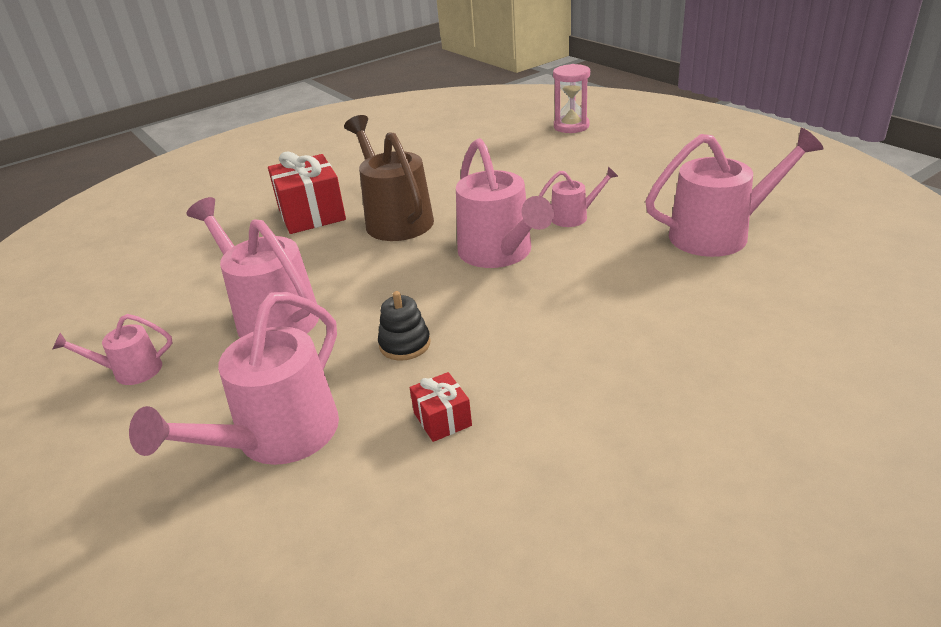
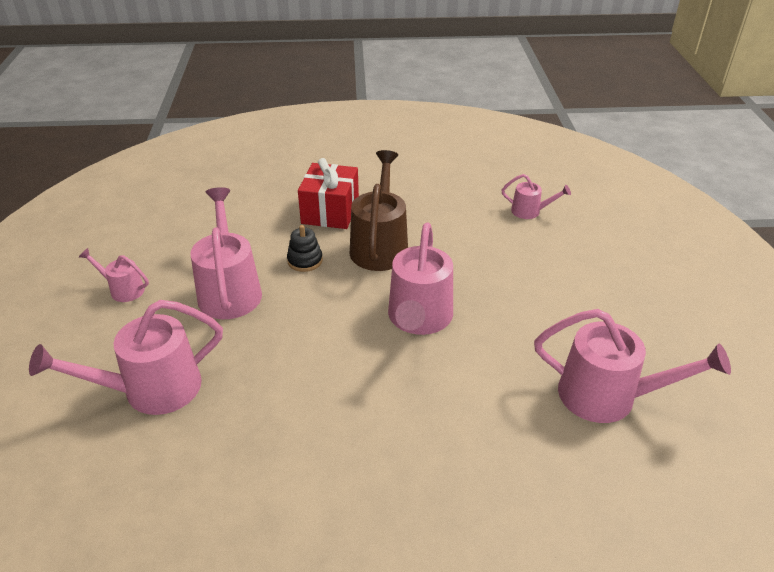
camera: 30 degrees right, 5 degrees up
(405, 344) = (282, 363): black stacking toy -> black stacking toy (305, 261)
(442, 419) = (248, 438): red gift -> none
(571, 126) = (607, 215): pink hourglass -> none
(574, 216) = (510, 313): pink watering can -> pink watering can (530, 211)

